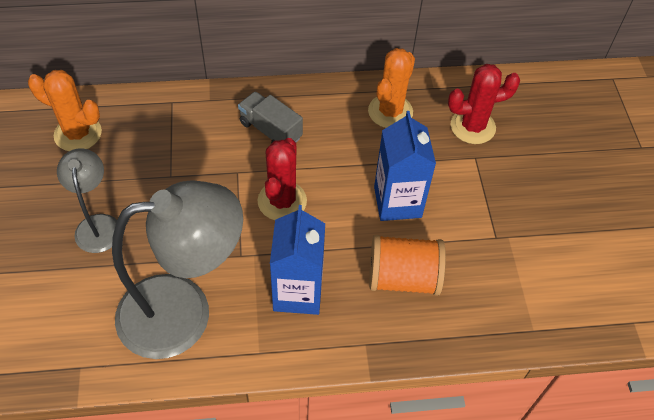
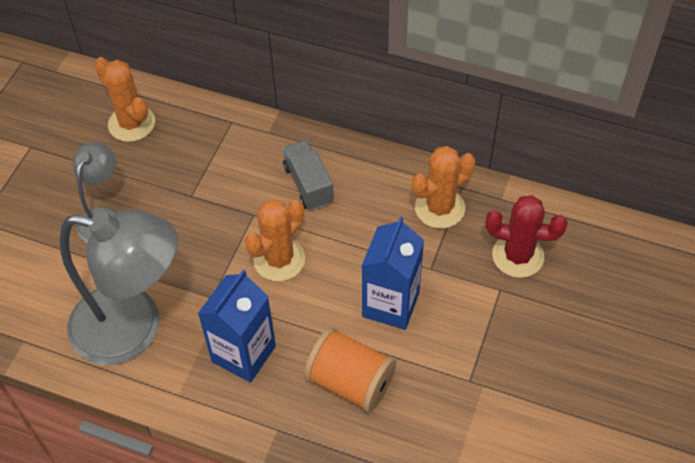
camera: 30 degrees right, 0 degrees up
(282, 201) = (279, 259): red cactus -> orange cactus

